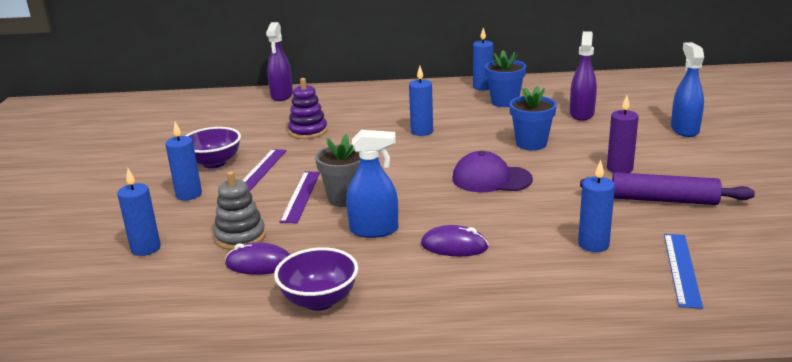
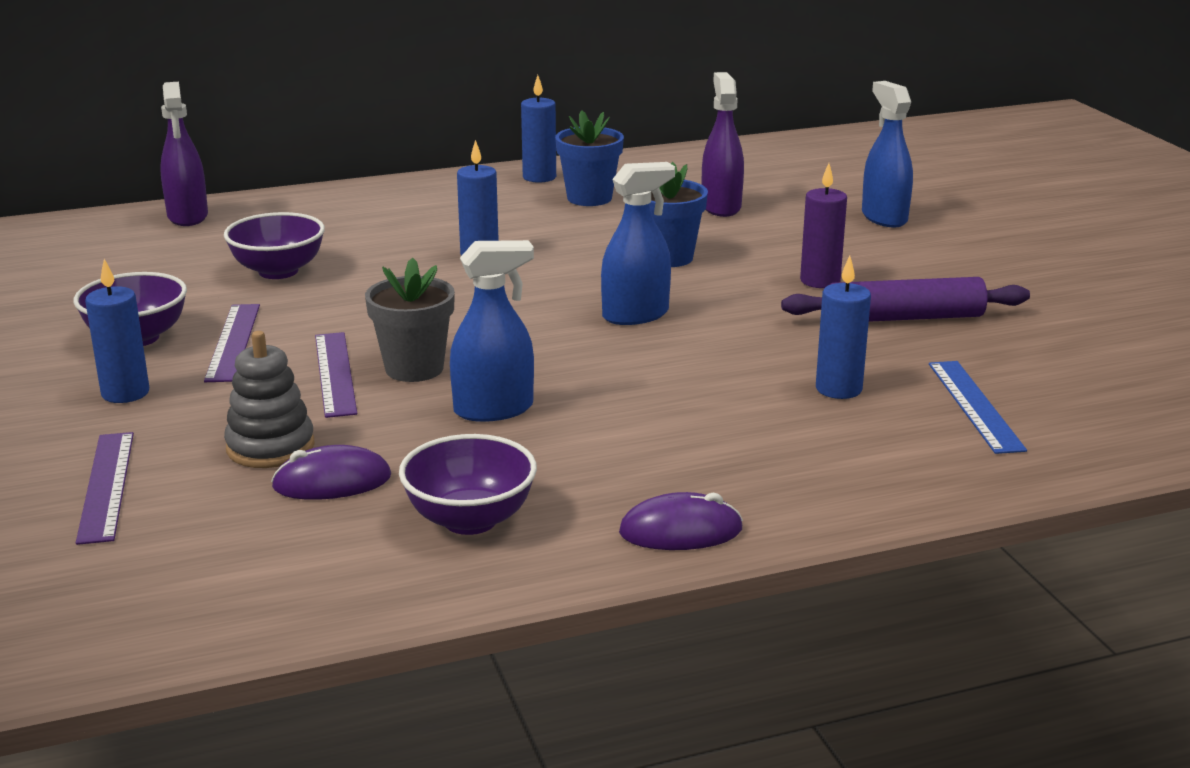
camera: 20 degrees left, 0 degrees up
(146, 248) = (107, 486): blue candle -> purple ruler
(308, 131) = (278, 271): purple stacking toy -> purple bowl
(454, 246) = (635, 416): purple mouse -> purple mouse (680, 531)
(491, 179) = (635, 315): purple cap -> blue spray bottle

